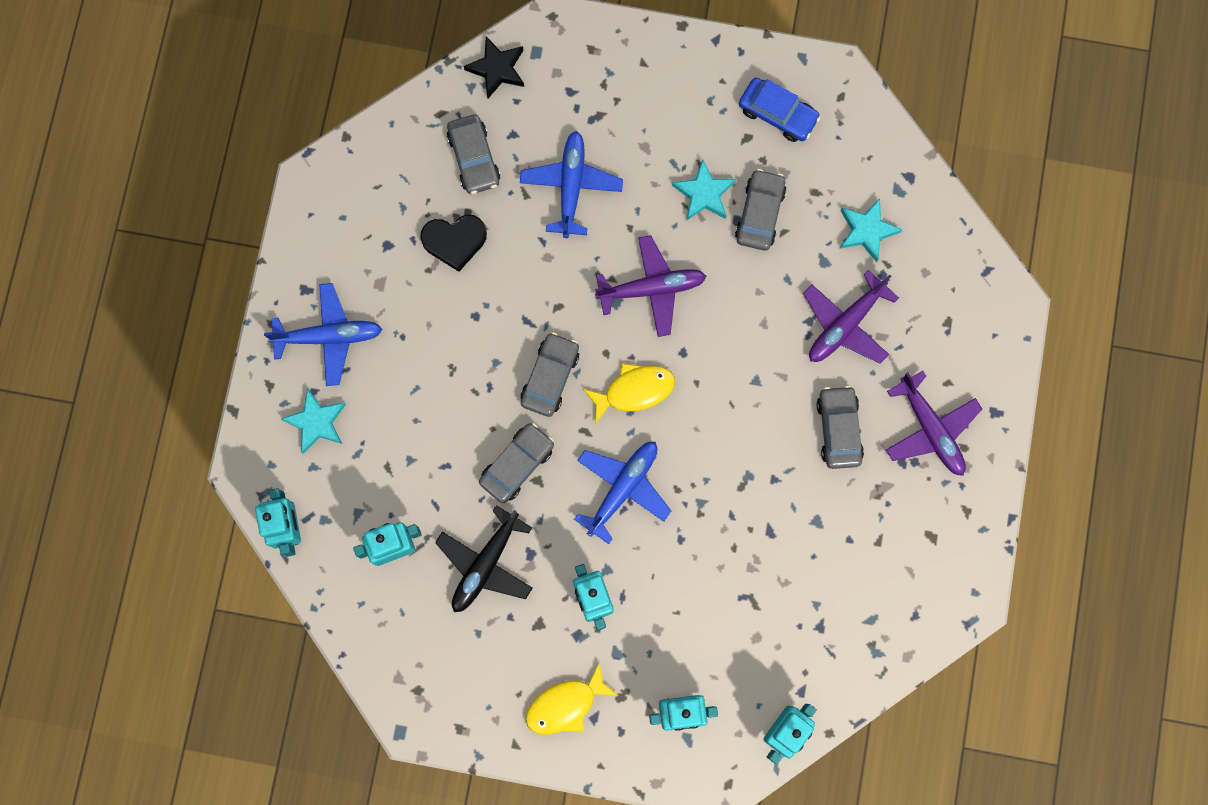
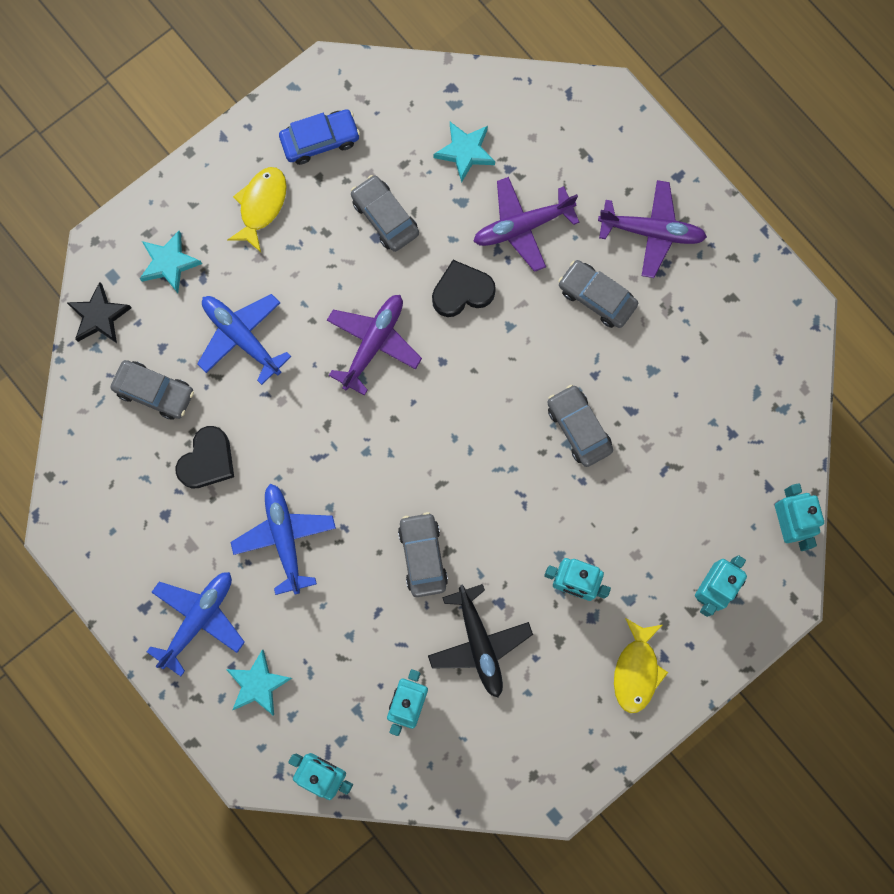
camera: 50 degrees left, 0 degrees up
(550, 377) = (376, 475): grey car -> grey car (578, 428)
(623, 488) = (508, 492): blue plane -> blue plane (285, 538)
(634, 391) = (440, 421): yellow fish -> yellow fish (261, 205)
(704, 194) = (334, 245): turquoise star -> turquoise star (169, 263)
(751, 321) = (462, 291): none -> black heart
(845, 324) = (522, 226): purple plane -> purple plane turned 75 degrees clockwise

